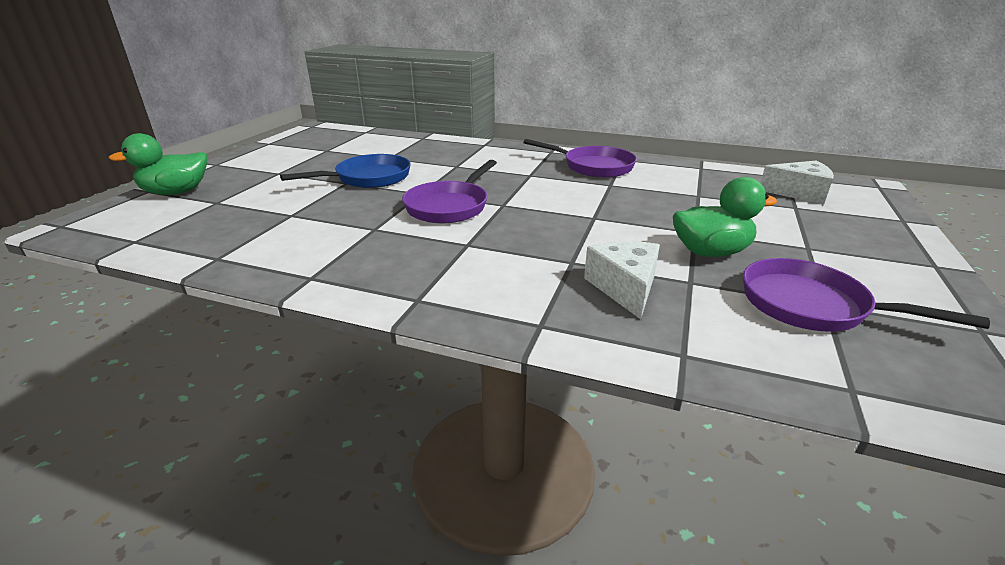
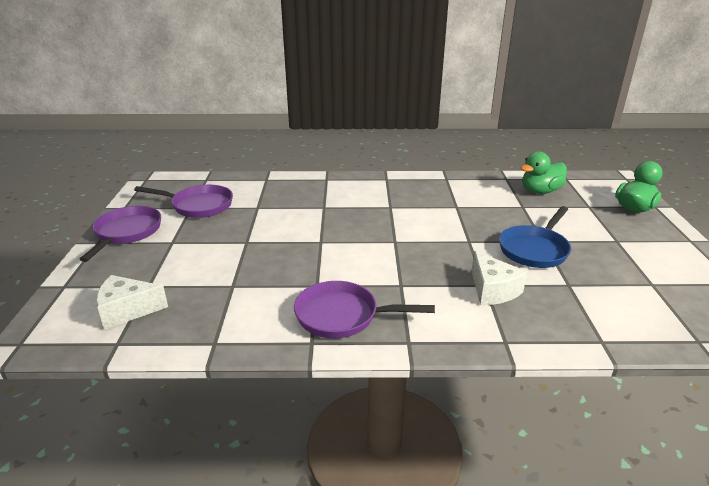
camera: 160 degrees right, 0 degrees up
(449, 206) = (432, 232): purple pan -> purple pan (127, 233)
(624, 288) = (292, 199): white cheese -> white cheese (492, 290)
(710, 252) = (240, 227): green duck -> green duck (540, 191)

